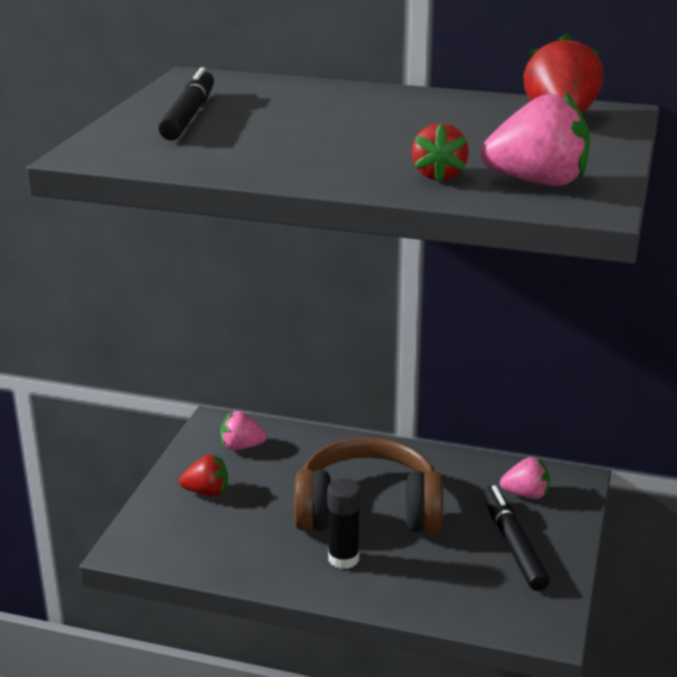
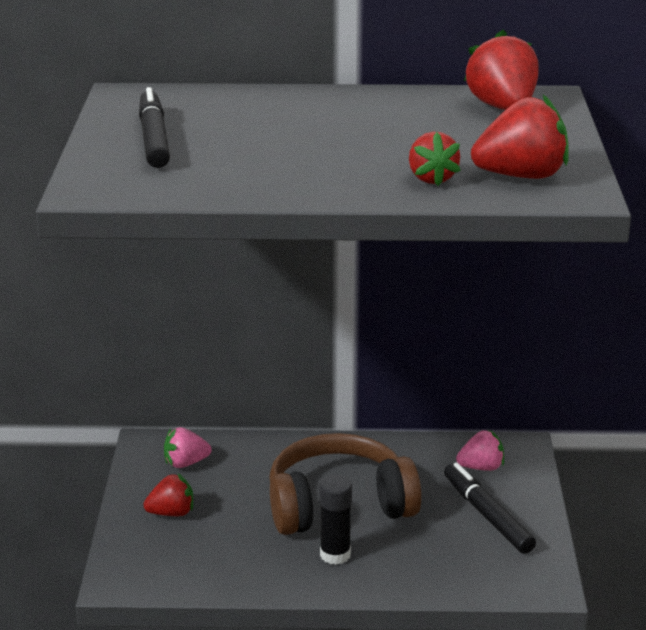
camera: 15 degrees left, 0 degrees up
(537, 182) = (521, 176): pink strawberry -> red strawberry

